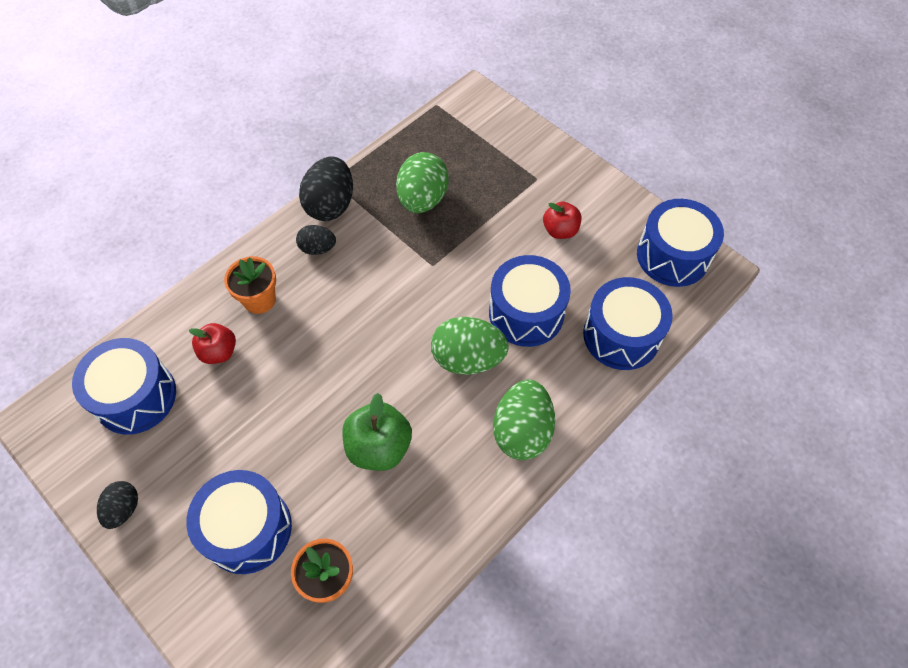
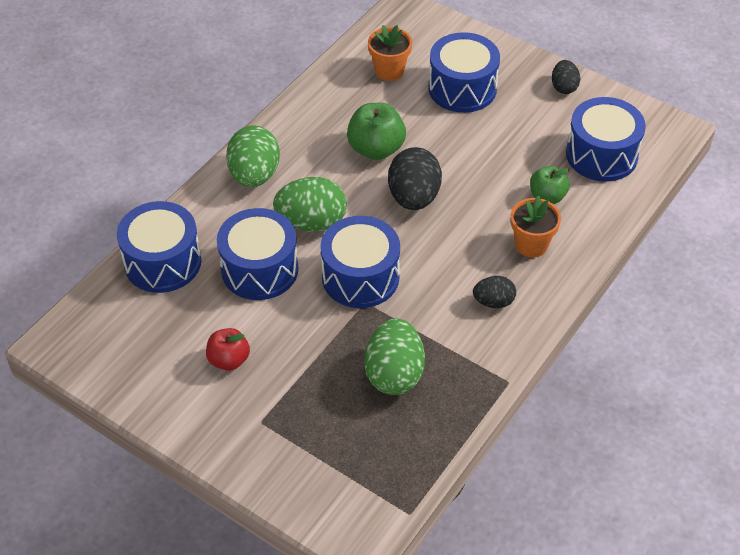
camera: 170 degrees right, 10 degrees down
(219, 352) = (547, 197): red apple -> green apple
(330, 205) = (498, 351): black egg -> black egg (414, 197)
(672, 256) = (101, 349): blue drum -> blue drum (360, 277)

